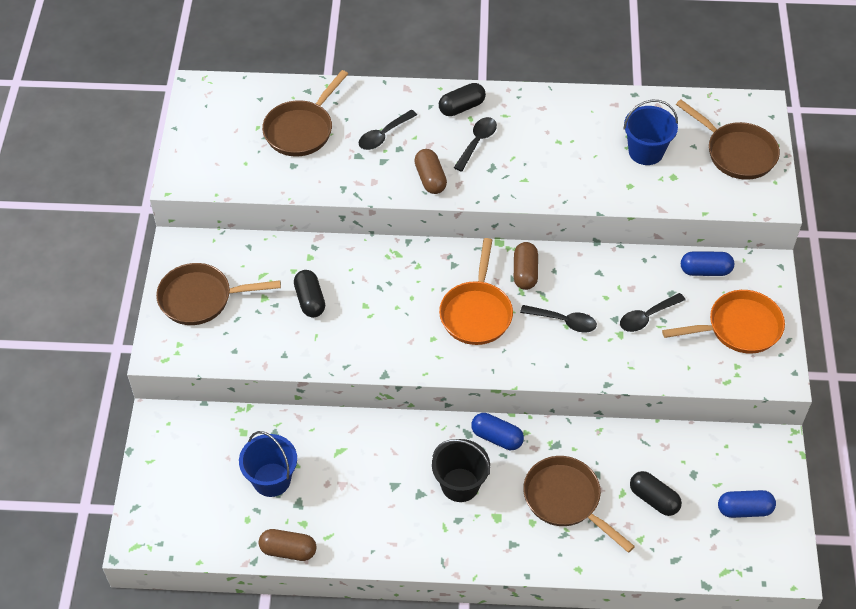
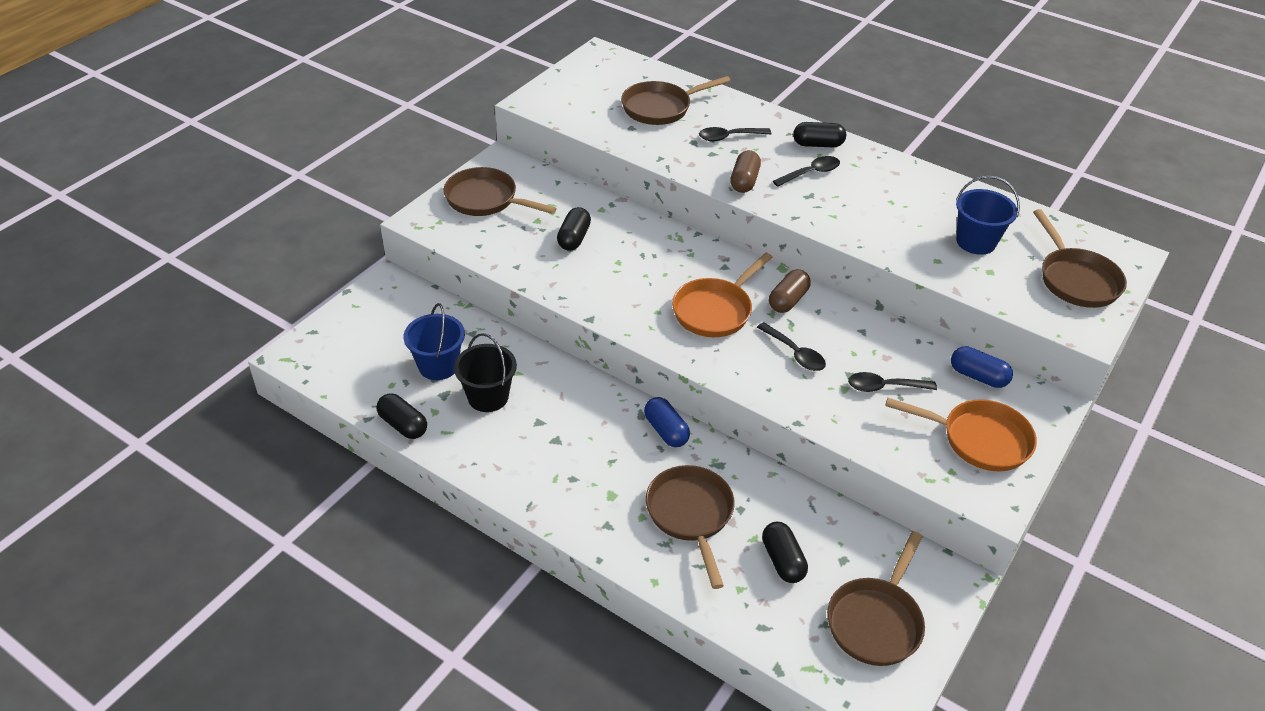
camera: 30 degrees right, 10 degrees down
(288, 550) = (403, 425): brown capsule -> black capsule
(460, 485) = (599, 451): black bucket -> black bucket (488, 397)
(744, 509) = (876, 621): blue capsule -> brown pan

